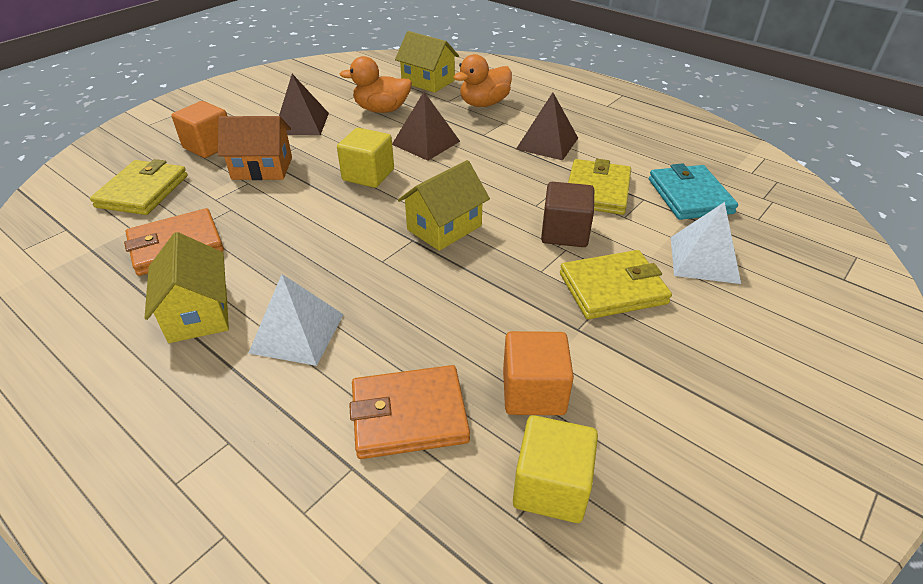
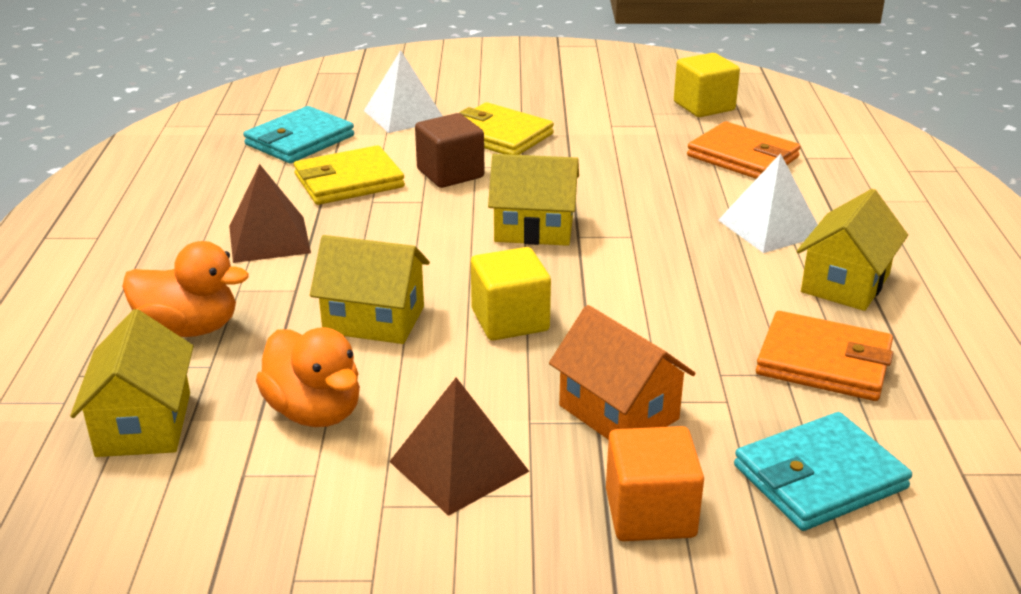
camera: 130 degrees left, 10 degrees down
(143, 191) = (819, 477): yellow wallet -> turquoise wallet
(426, 142) = (374, 320): brown pyramid -> yellow house
(533, 392) = (651, 130): orange cube -> none

